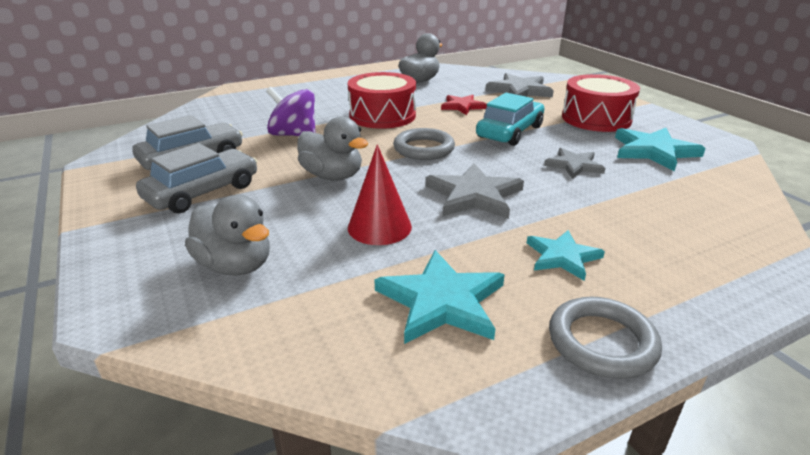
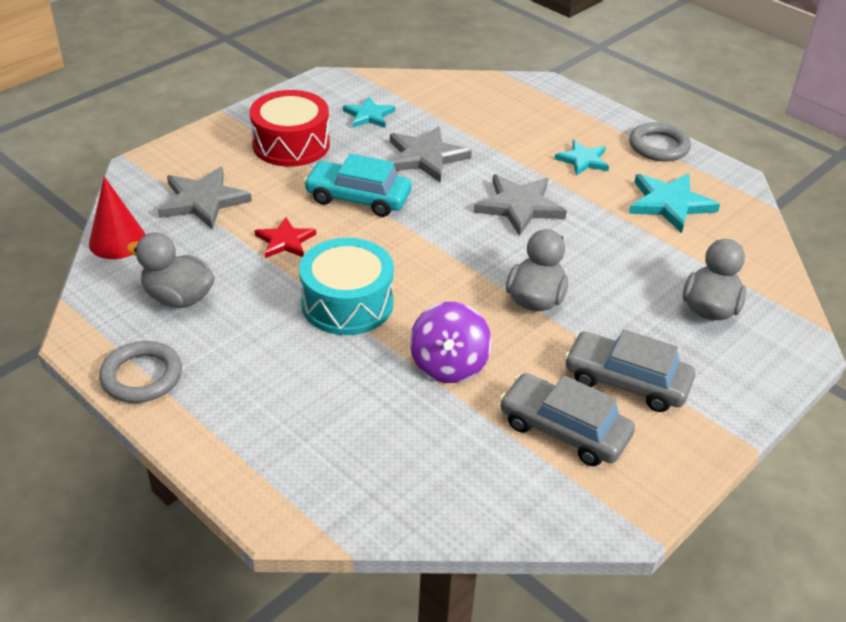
camera: 110 degrees left, 10 degrees up
(379, 227) = (605, 248): red cone -> red cone (117, 241)
(382, 116) = (347, 303): red drum -> turquoise drum
(424, 148) = (434, 251): grey ring -> grey ring (142, 376)
(574, 165) = (425, 157): grey star -> grey star, size x1.56
(654, 151) = (368, 115): turquoise star -> turquoise star, size x0.64

